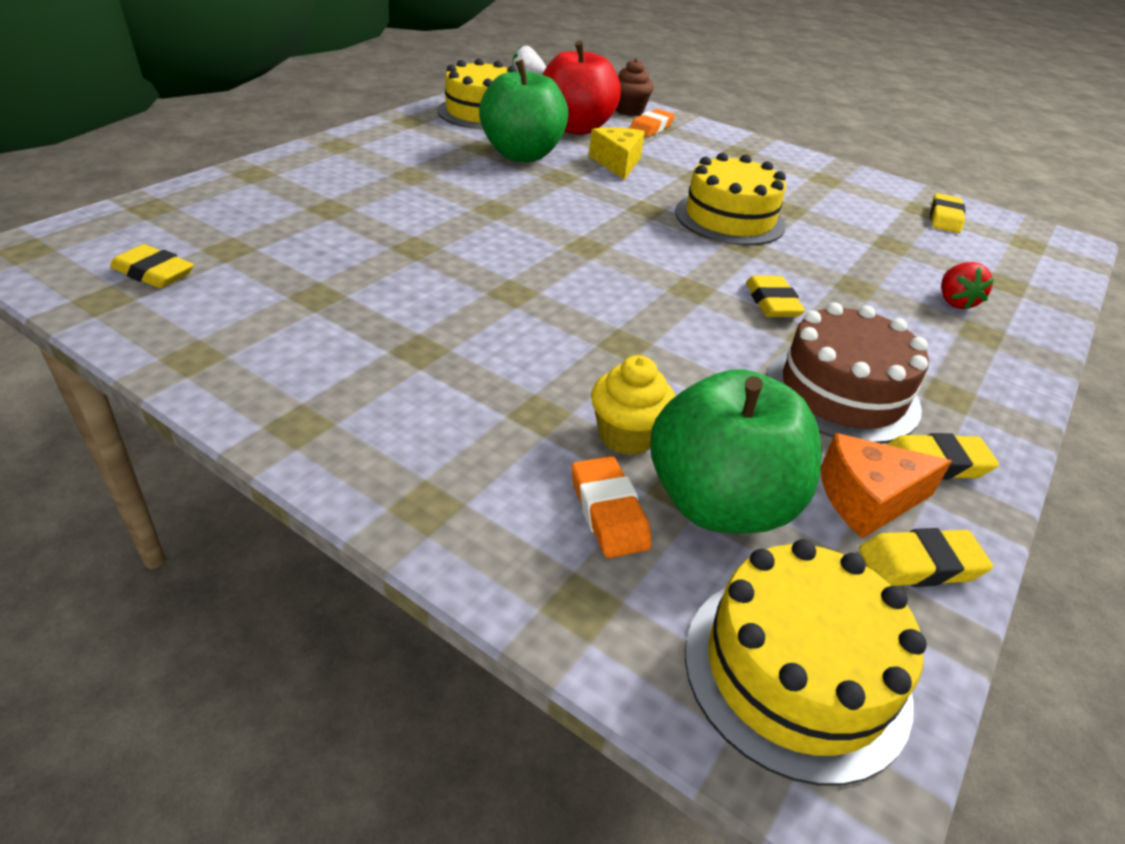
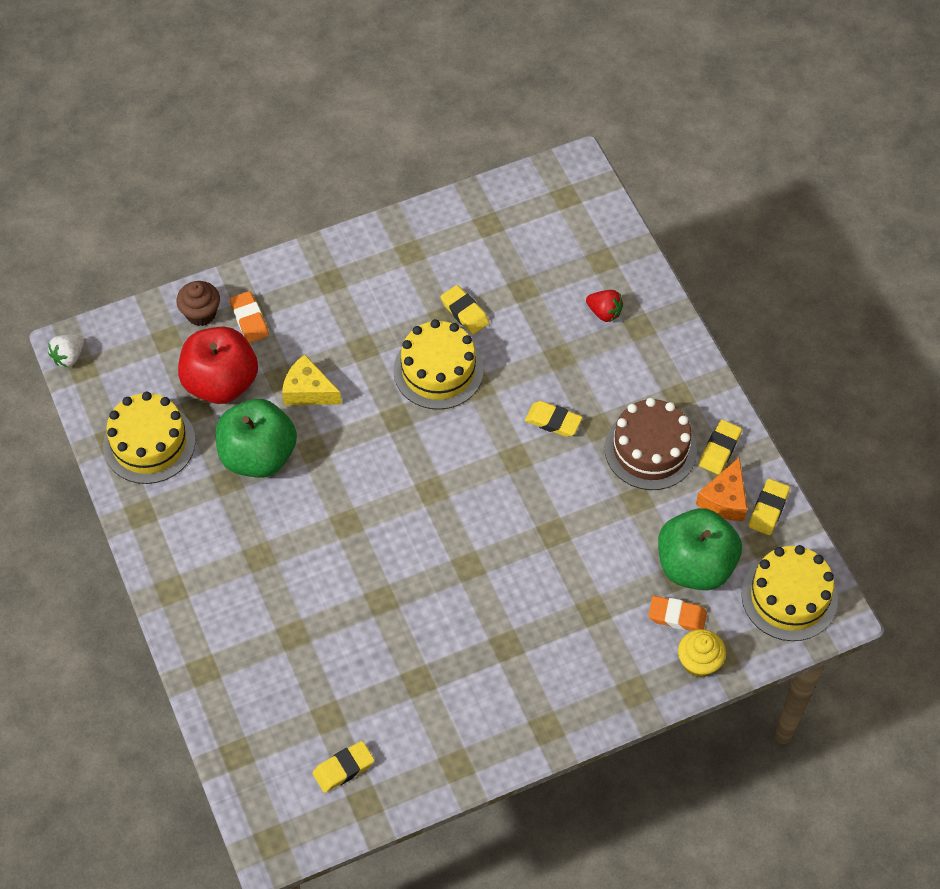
camera: 55 degrees left, 20 degrees up
(626, 436) = (631, 578): yellow cupcake -> yellow cupcake (699, 663)
(944, 218) = (508, 220): yellow eraser -> yellow eraser (465, 312)

